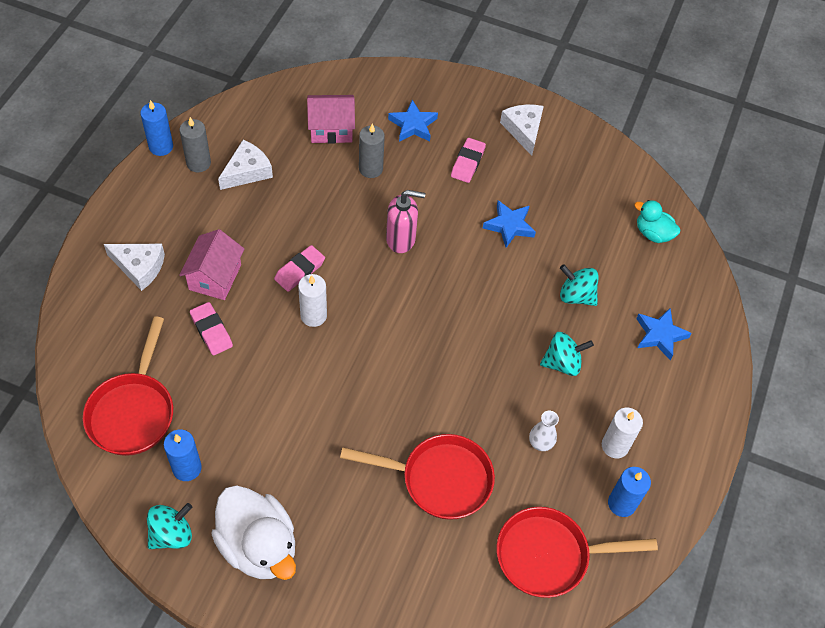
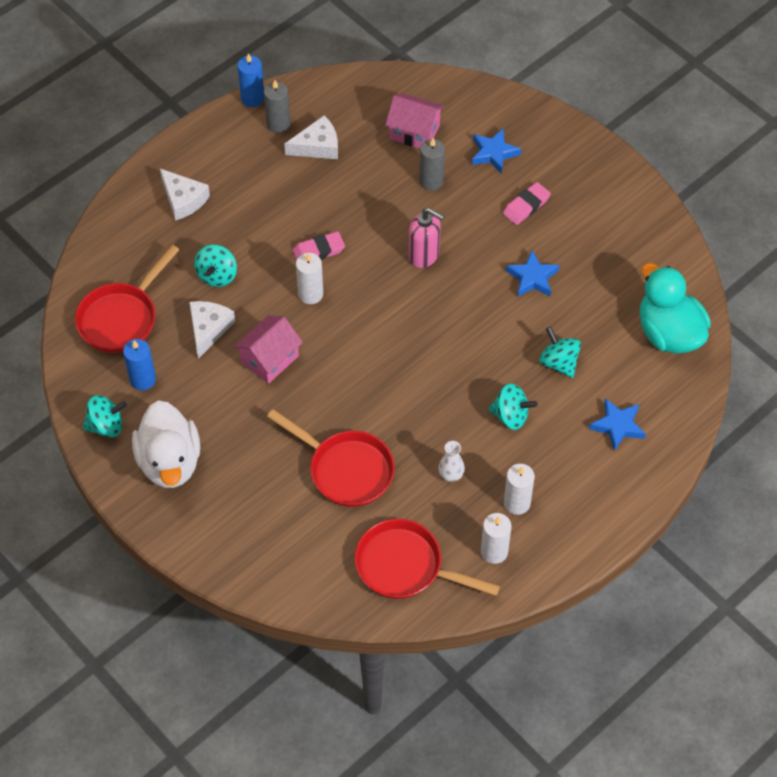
camera: 30 degrees right, 0 degrees up
(211, 331) = (217, 275): pink eraser -> turquoise spinning top
(215, 277) = (243, 231): pink house -> pink house (270, 359)
(523, 130) = (599, 193): white cheese -> white cheese (208, 329)
(621, 503) = (494, 551): blue candle -> white candle
(653, 233) = (668, 333): turquoise duck -> turquoise duck, size x1.85

